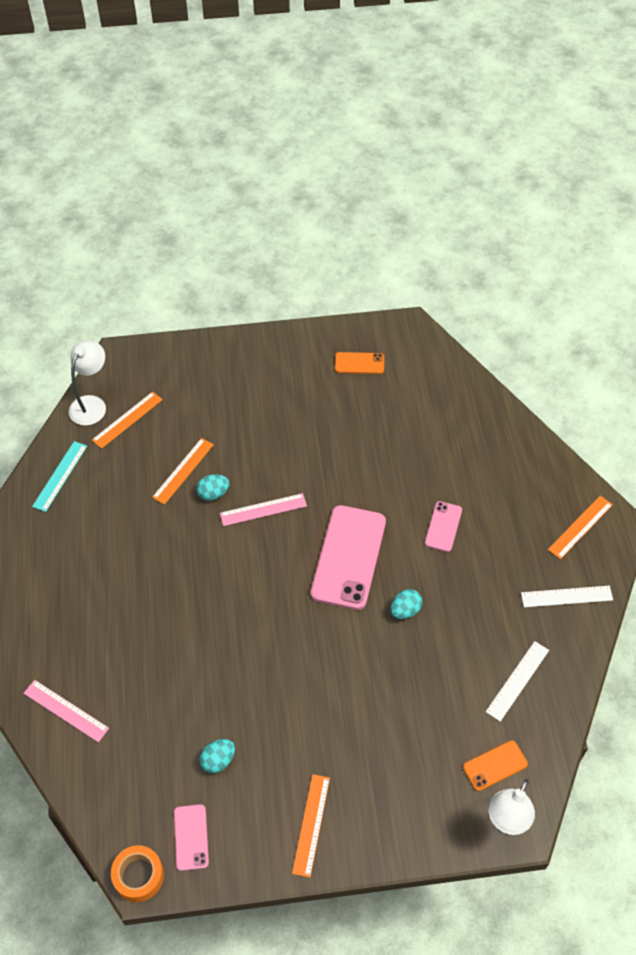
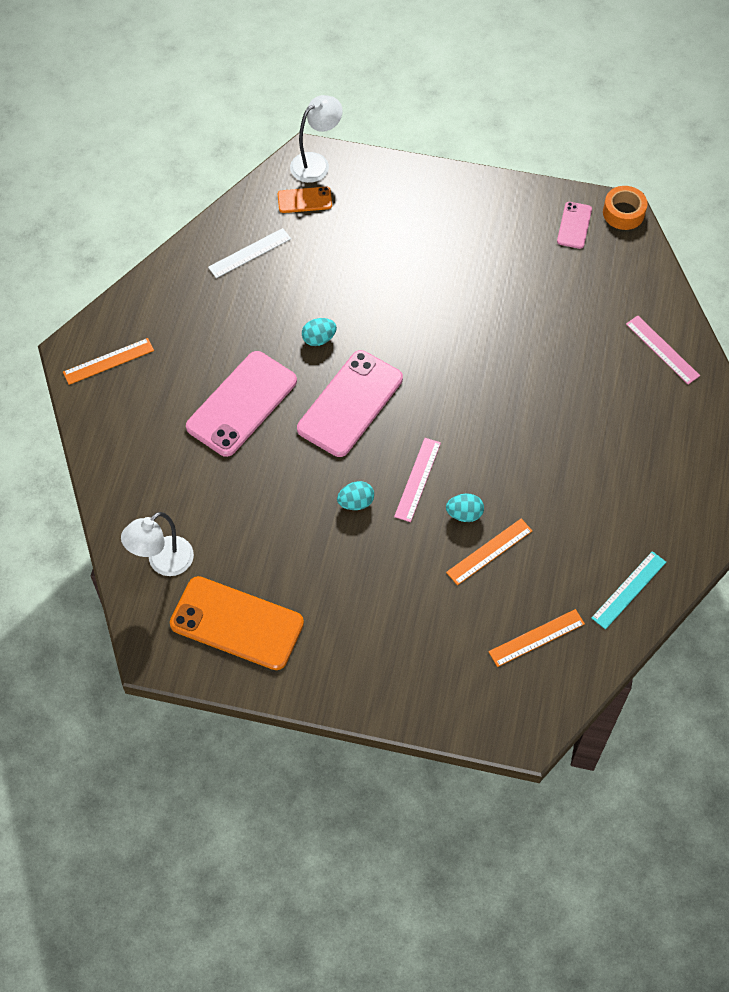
camera: 160 degrees left, 5 degrees up
(92, 404) = (574, 674): white lamp -> white lamp (163, 562)
(218, 760) = (535, 271): turquoise egg -> turquoise egg (356, 502)
(263, 510) = (417, 479): pink ruler -> pink ruler turned 75 degrees counterclockwise
(311, 824) = (473, 205): orange ruler -> none
(359, 363) = (237, 623): orange phone -> orange phone, size x2.01
(443, 526) = (242, 404): pink phone -> pink phone, size x2.01
(566, 596) = (163, 305): white ruler -> none

